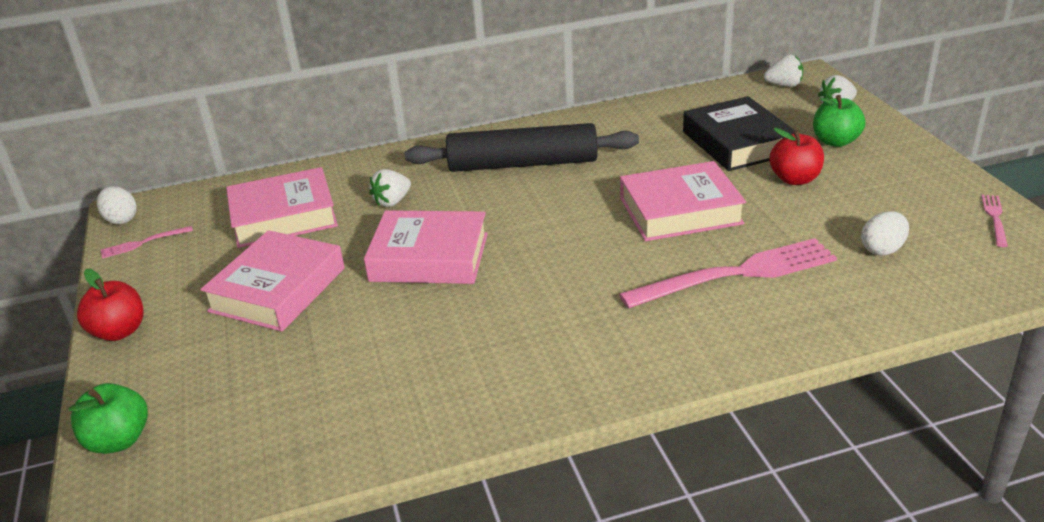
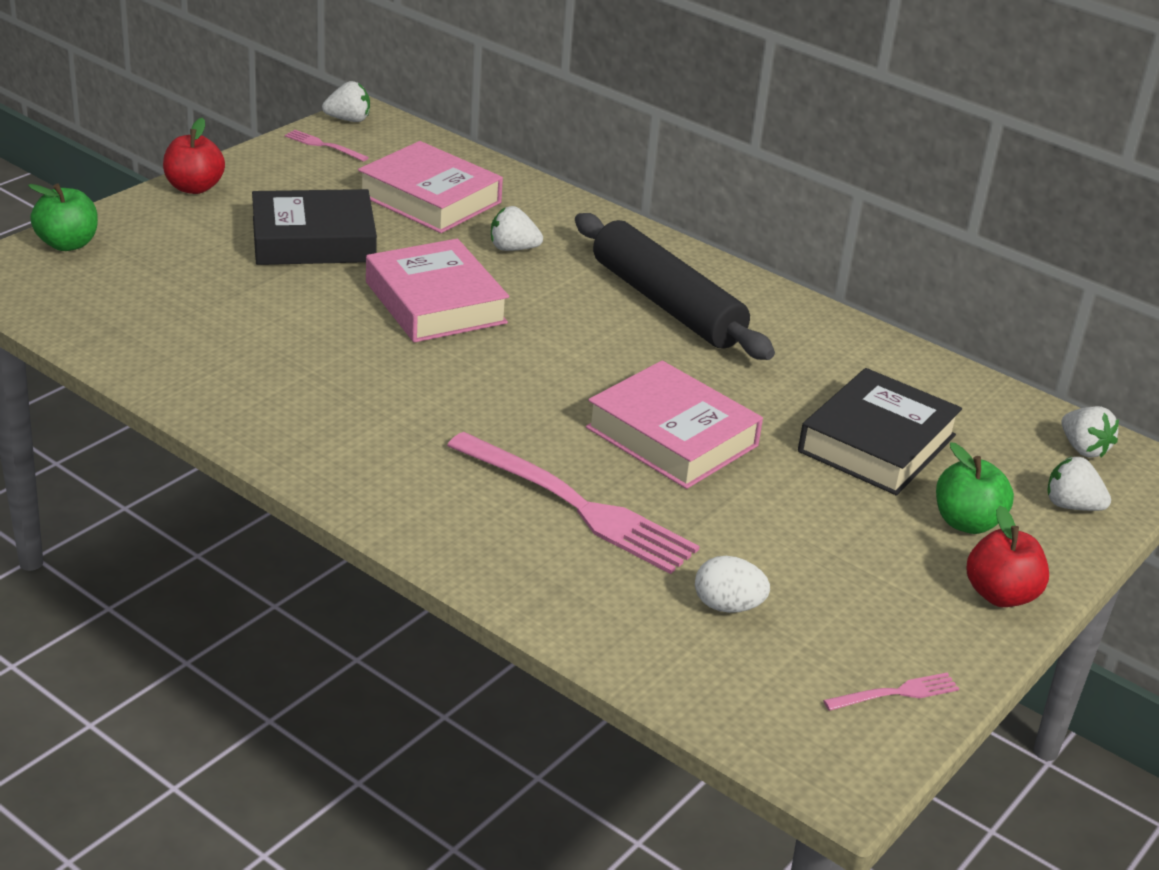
camera: 50 degrees right, 0 degrees up
(121, 219) = (348, 120): white egg -> white strawberry
(278, 290) = (313, 240): pink book -> black book
(794, 179) = (830, 507): red apple -> red apple (1000, 595)

